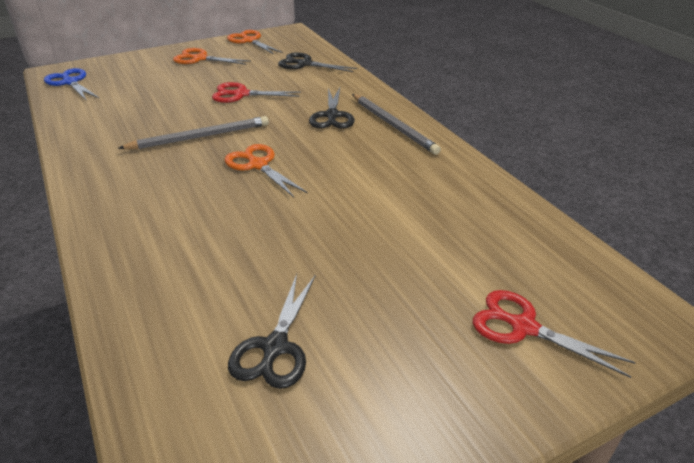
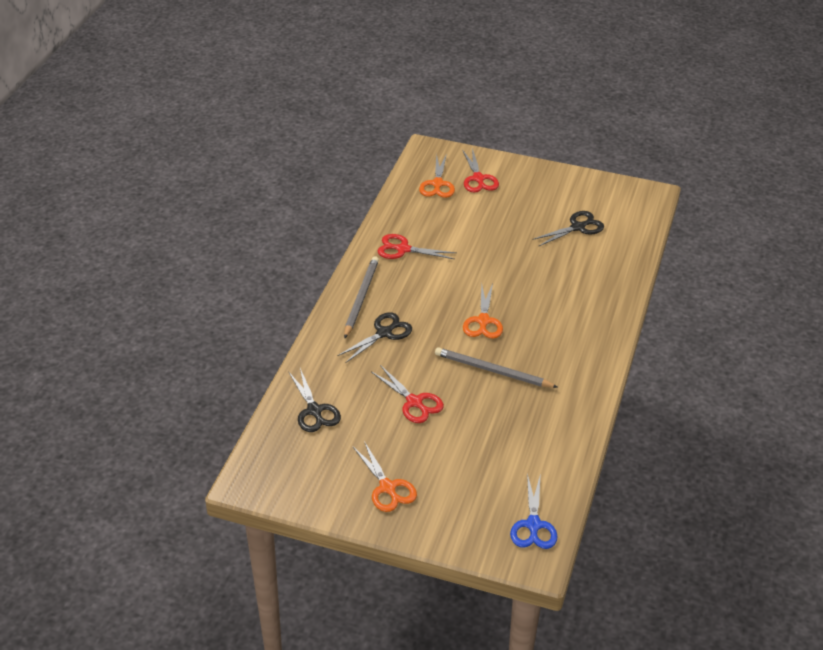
camera: 135 degrees left, 5 degrees up
(249, 41) = (306, 491): orange scissors -> orange scissors (437, 184)
(435, 179) = (403, 249): none -> red scissors

